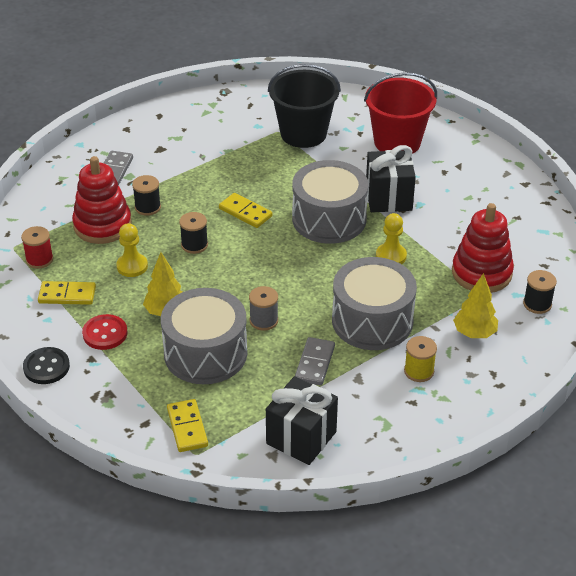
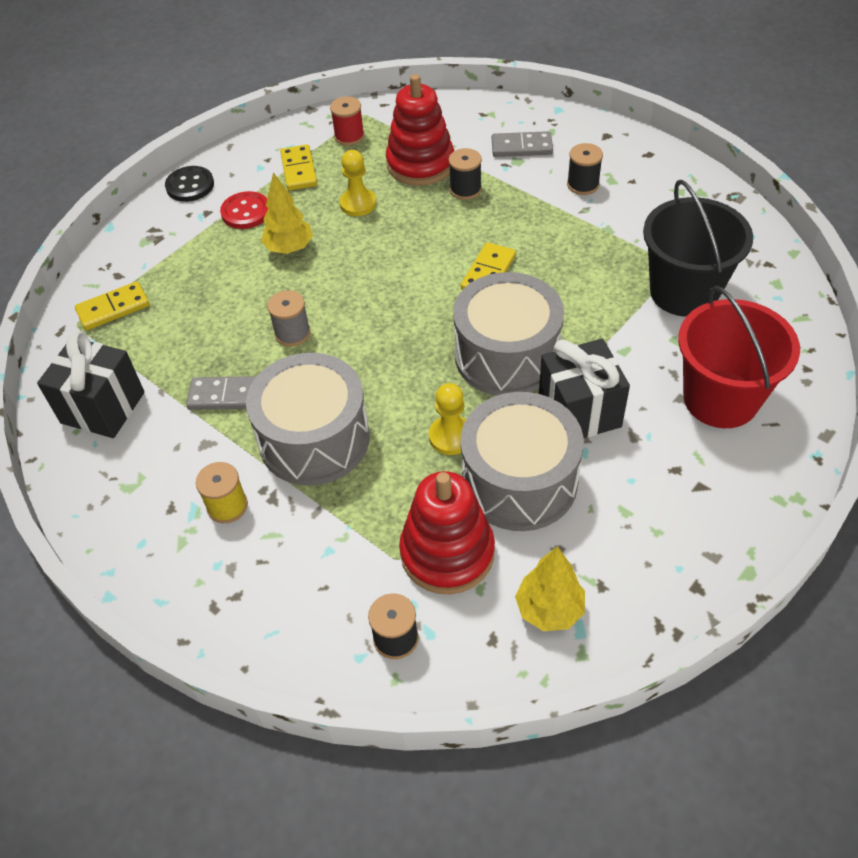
camera: 80 degrees right, 10 degrees up
(194, 245) = (411, 243): black spool -> black spool (583, 184)
(205, 353) = (228, 296): grey drum -> grey drum (519, 481)
(474, 333) = (313, 561): yellow tree -> yellow tree (549, 609)

